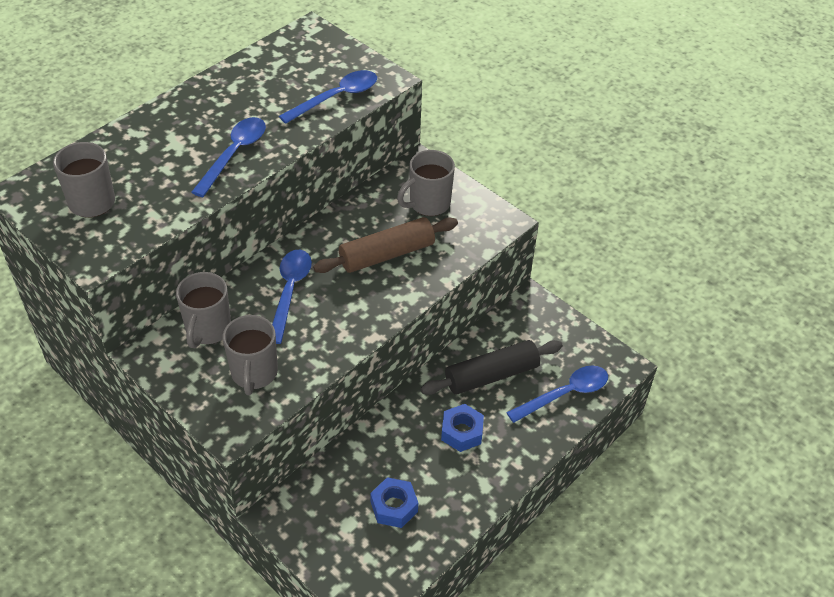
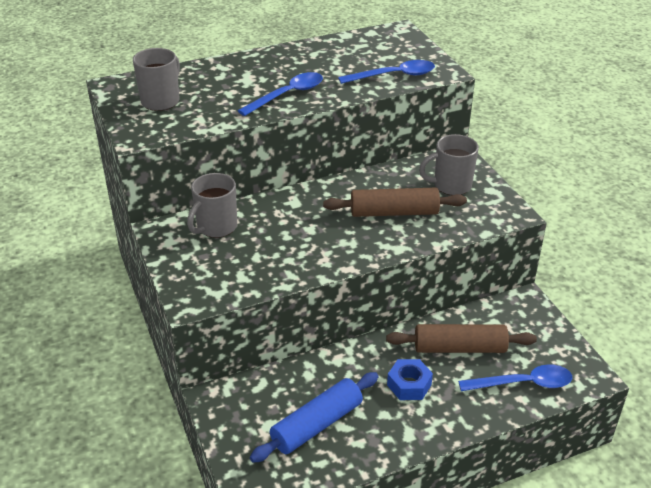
camera: 25 degrees right, 10 degrees down
(254, 373) = (234, 267): grey mug -> none
(290, 292) = (297, 218): blue spoon -> none
(394, 507) = (317, 425): blue nut -> blue rolling pin
(491, 375) = (459, 348): black rolling pin -> brown rolling pin

